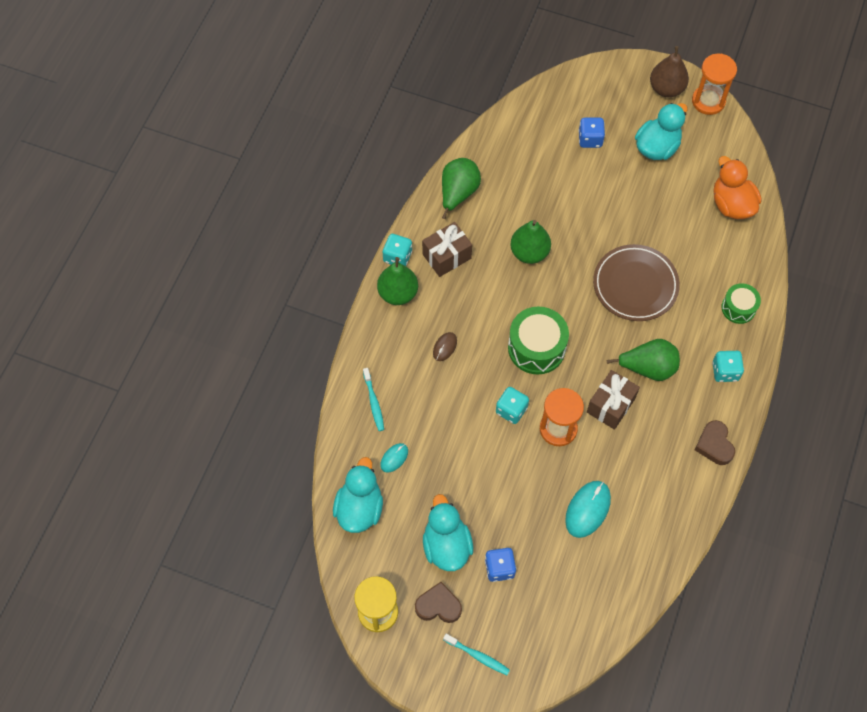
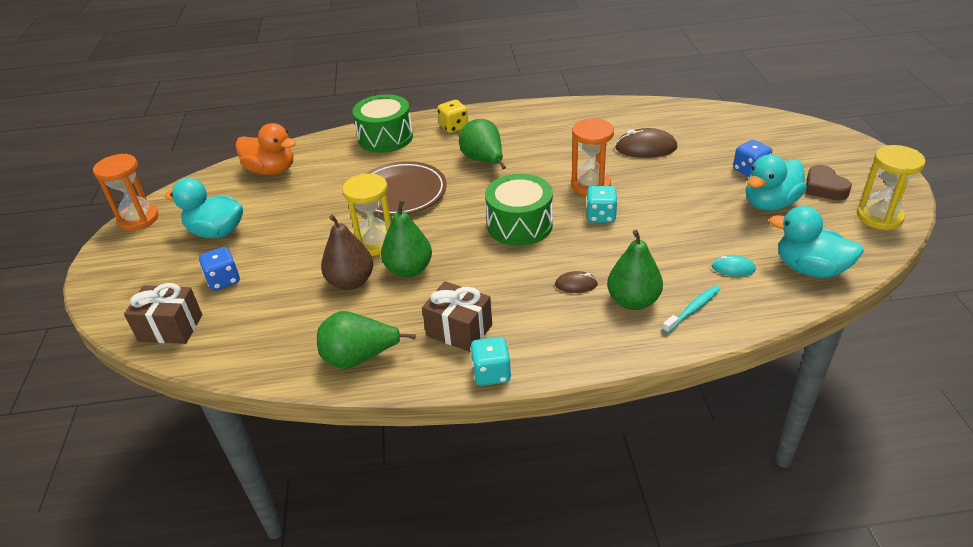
camera: 115 degrees left, 25 degrees down
(359, 508) = (810, 269): turquoise duck -> turquoise duck turned 45 degrees clockwise
(398, 293) = (542, 350): green pear -> green pear (633, 301)
(477, 656) = (831, 155): turquoise toothbrush -> none
(576, 243) = (375, 243): none -> yellow hourglass
(588, 509) = (645, 148): turquoise mouse -> brown mouse
(611, 405) = (539, 167): brown gift -> brown gift (170, 328)
(666, 89) = (127, 251): brown pear -> brown pear (351, 282)
(714, 445) = (525, 114): brown heart -> none
(725, 371) = (454, 127): turquoise dice -> yellow dice
(731, 204) = (271, 170): orange duck -> orange duck turned 105 degrees counterclockwise
(738, 308) = (385, 138): green drum -> green drum, size x1.66

